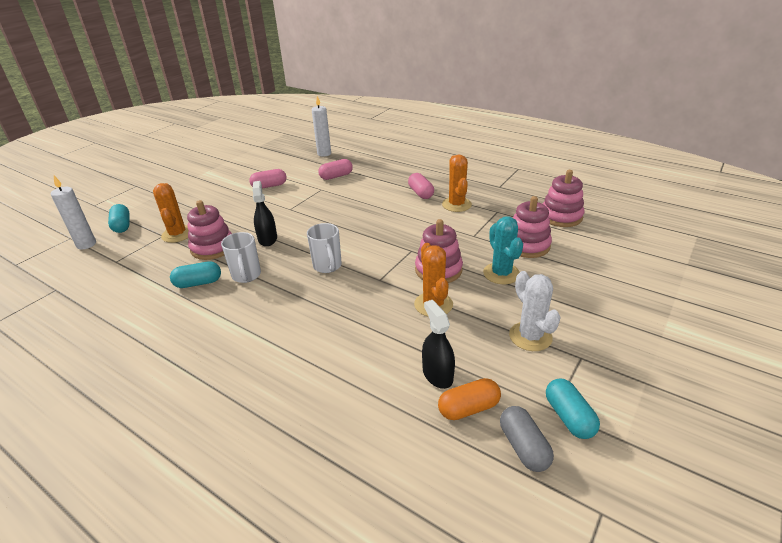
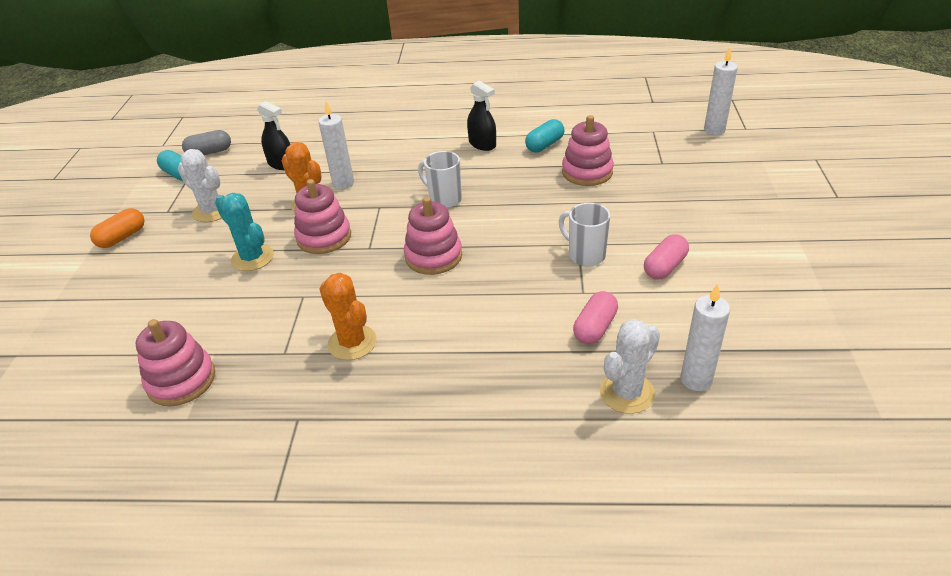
camera: 150 degrees right, 5 degrees up
(122, 226) = (725, 154): turquoise capsule -> none
(177, 234) = (649, 169): orange cactus -> none
(246, 276) = (511, 164): white mug -> white mug (585, 255)
(267, 239) = (545, 200): black spray bottle -> black spray bottle (482, 144)
(354, 157) = (627, 393): none -> white cactus
(391, 316) = (343, 183): none -> white candle
(421, 193) = (423, 345): pink capsule -> none
(468, 408) = (251, 156): orange capsule -> orange capsule (122, 237)
(523, 447) = (209, 152): grey capsule -> grey capsule turned 60 degrees counterclockwise
(527, 245) = (228, 306): pink stacking toy -> pink stacking toy (433, 256)

